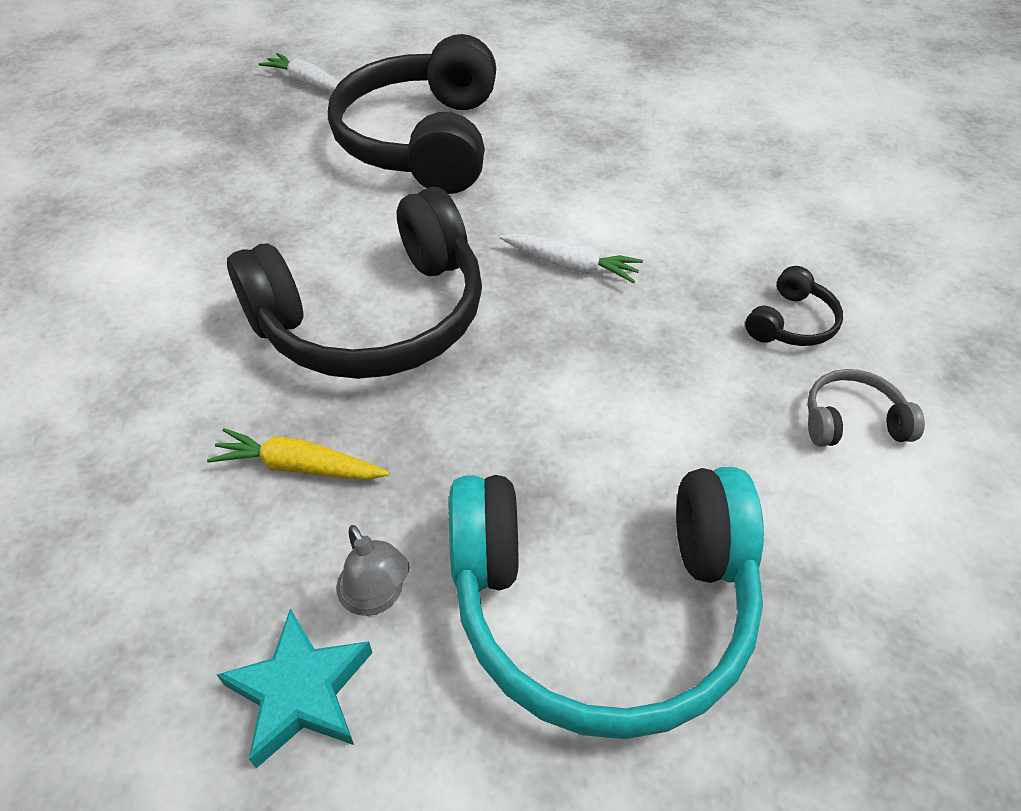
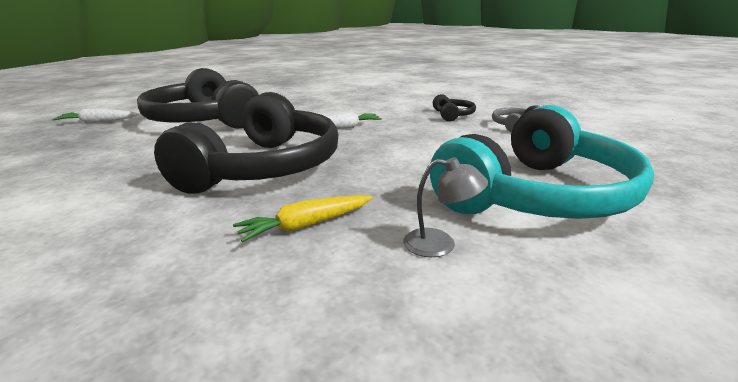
camera: 40 degrees left, 25 degrees down
(301, 691) = (471, 302): turquoise star -> none

